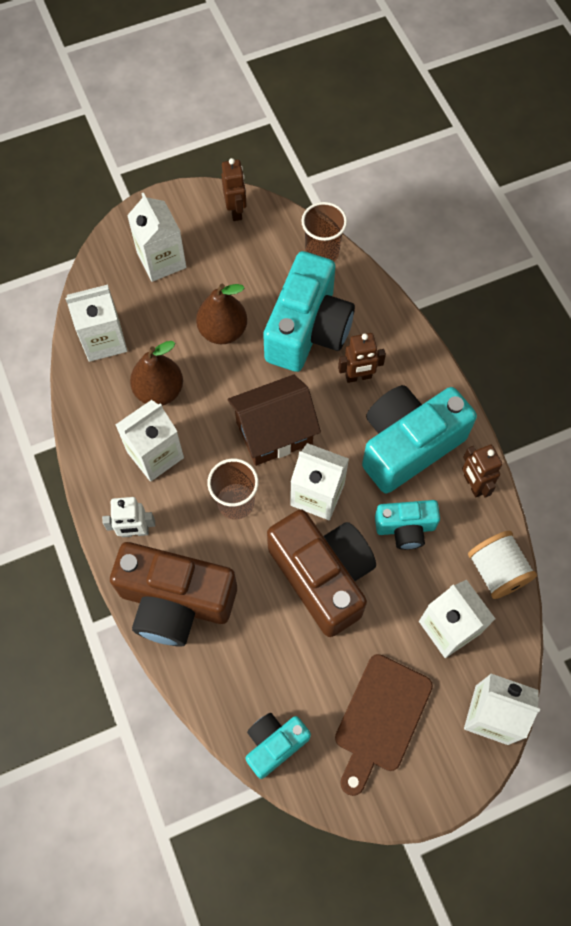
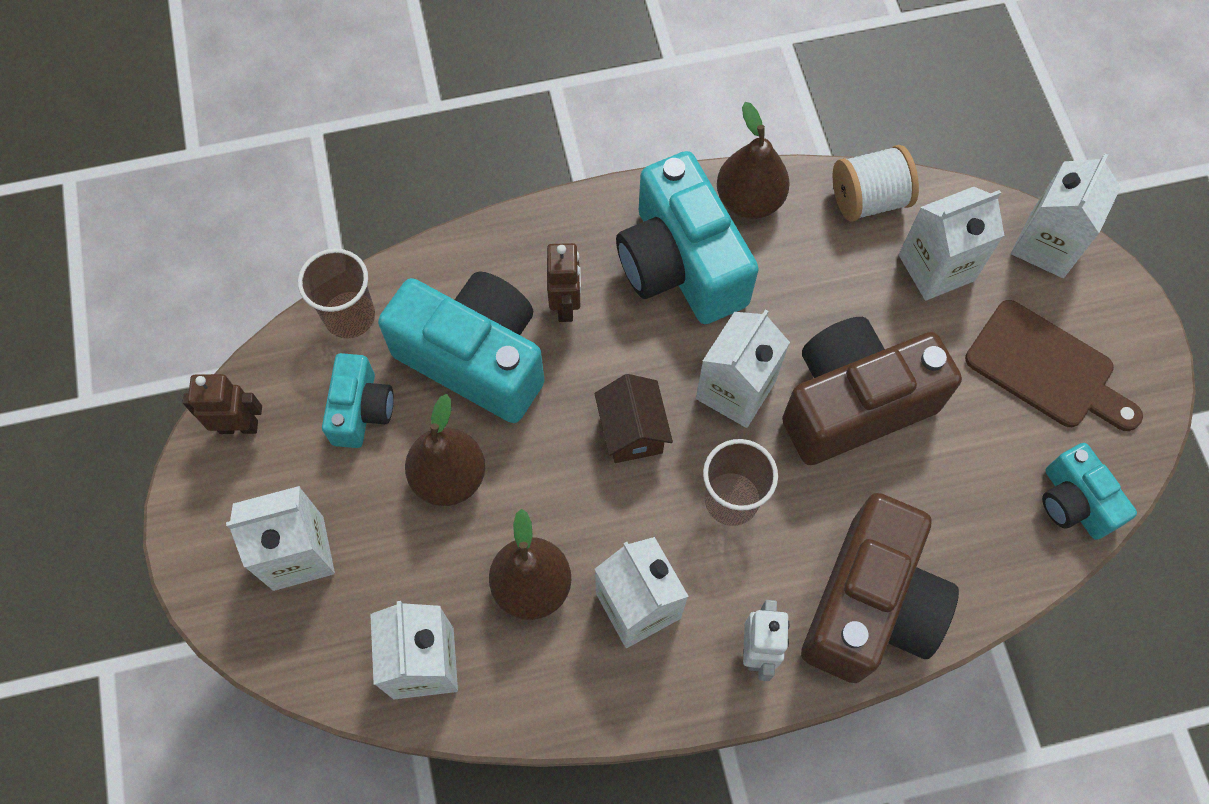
camera: 80 degrees left, 0 degrees up
(274, 432) = (632, 431): brown house -> brown house, size x0.65
(405, 528) = (798, 291): turquoise camera -> turquoise camera (361, 410)
(473, 484) = (749, 200): brown robot -> brown pear

